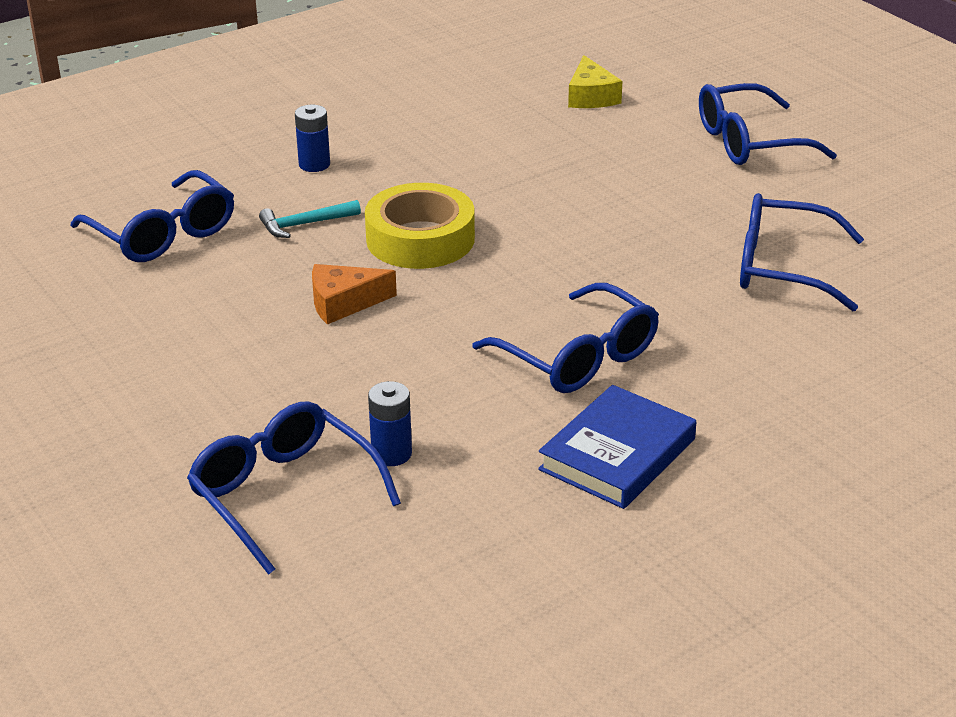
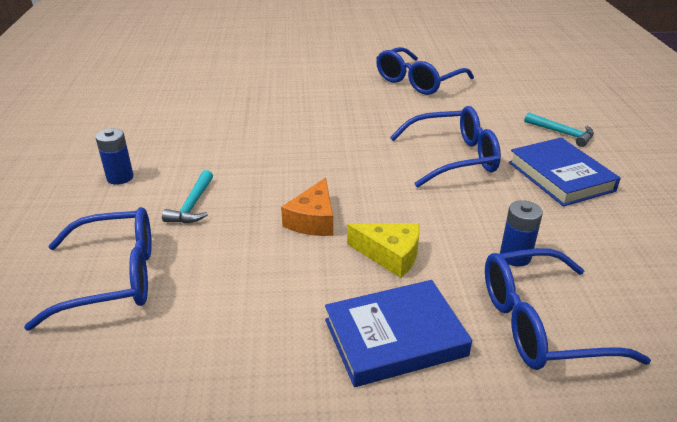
camera: 60 degrees left, 0 degrees up
(196, 410) = (395, 338): none -> blue book
(420, 239) = (269, 167): yellow tape -> none
(591, 96) = (188, 72): yellow cheese -> yellow cheese (390, 255)
(748, 142) = (294, 53): blue glasses -> none
(755, 433) = (562, 133): none -> turquoise hammer

